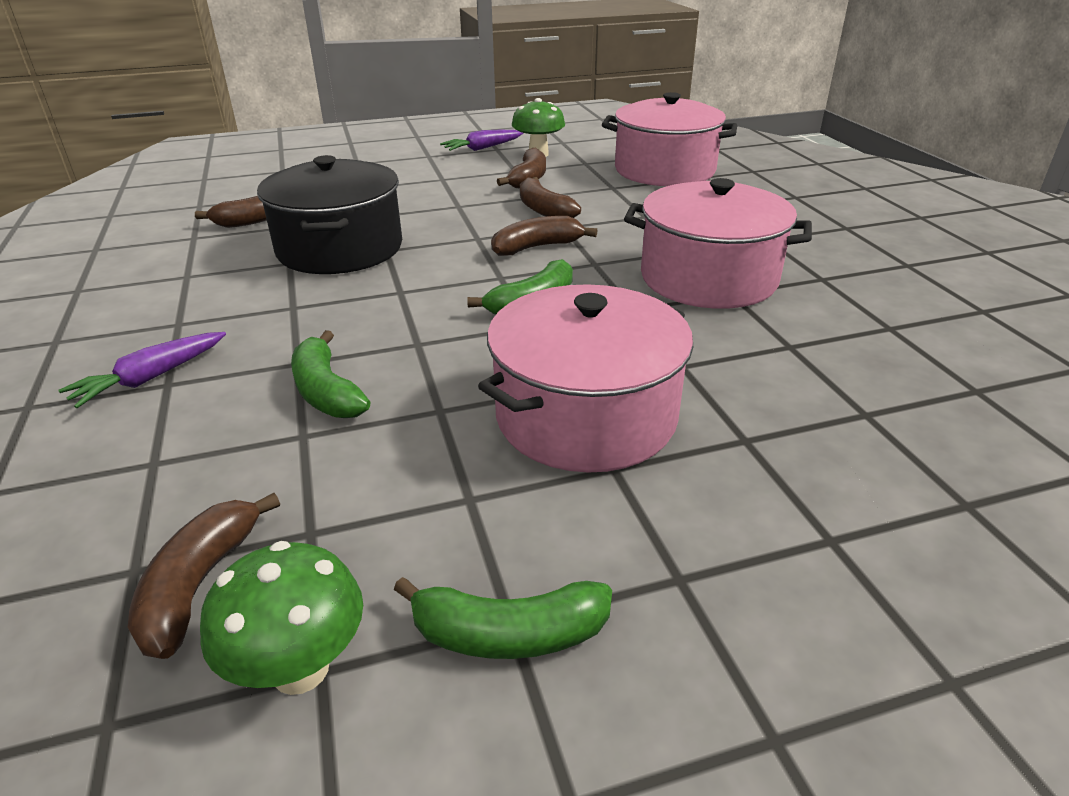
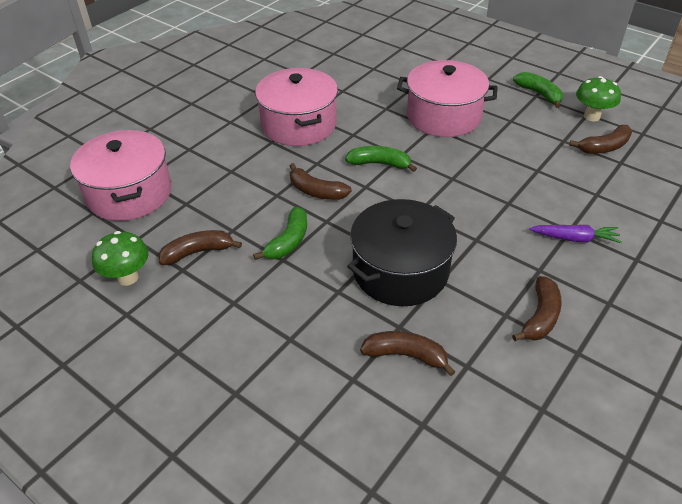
camera: 125 degrees left, 10 degrees up
(326, 391) = (511, 181): green banana -> green banana (288, 241)
(482, 148) = (131, 325): purple carrot -> none
(543, 210) = (256, 215): brown banana -> brown banana (540, 317)

